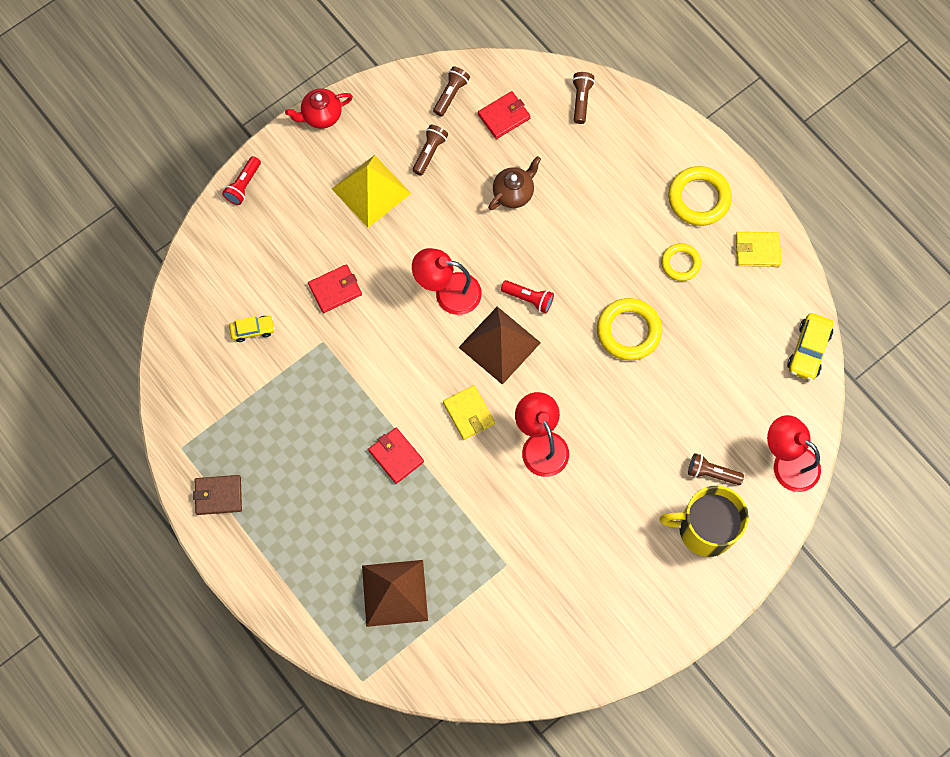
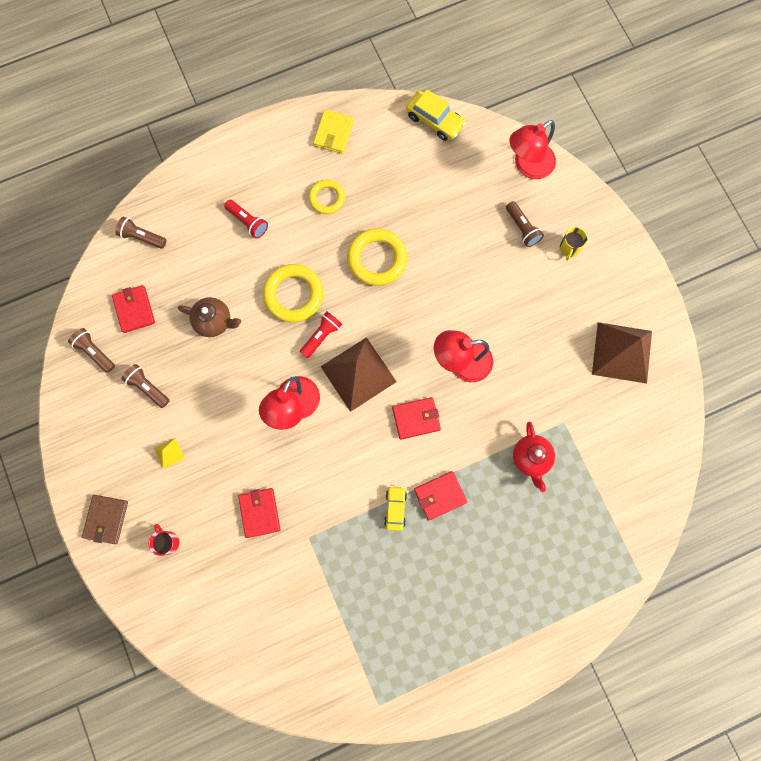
camera: 75 degrees left, 5 degrees up
(218, 495) = (436, 678): brown wallet -> brown wallet (106, 519)
(243, 185) = (121, 578): red flashlight -> red flashlight (248, 222)
(252, 330) = (277, 604): yellow car -> yellow car (395, 508)
(287, 215) = (168, 542): none -> red mug
(321, 116) = (73, 482): red teapot -> red teapot (530, 458)
(371, 191) = (169, 453): yellow pyramid -> yellow pyramid, size x0.42
(394, 593) = (568, 529): brown pyramid -> brown pyramid (622, 352)
(469, 413) = (416, 418): yellow wallet -> red wallet
(513, 193) = (214, 321): brown teapot -> brown teapot turned 135 degrees clockwise
(699, 198) = (270, 166): yellow ring -> yellow ring (293, 295)
(705, 529) = (569, 248): yellow mug -> yellow mug, size x0.42
(712, 473) = (522, 228): brown flashlight -> brown flashlight turned 60 degrees counterclockwise

